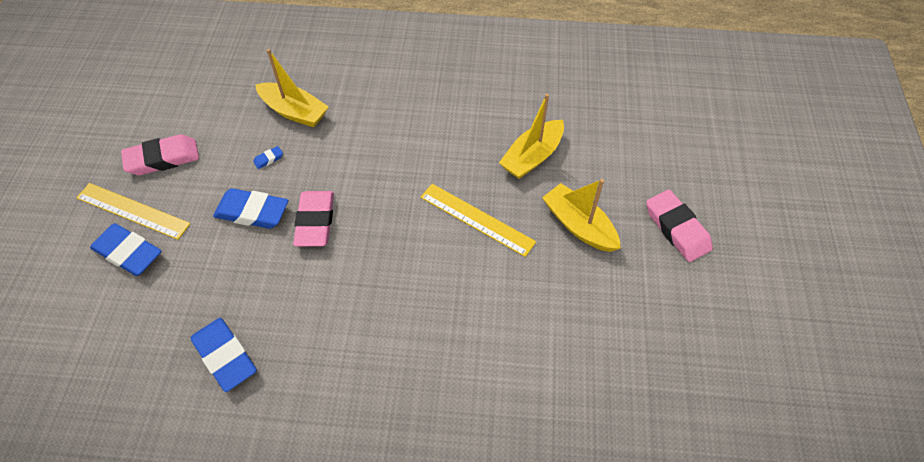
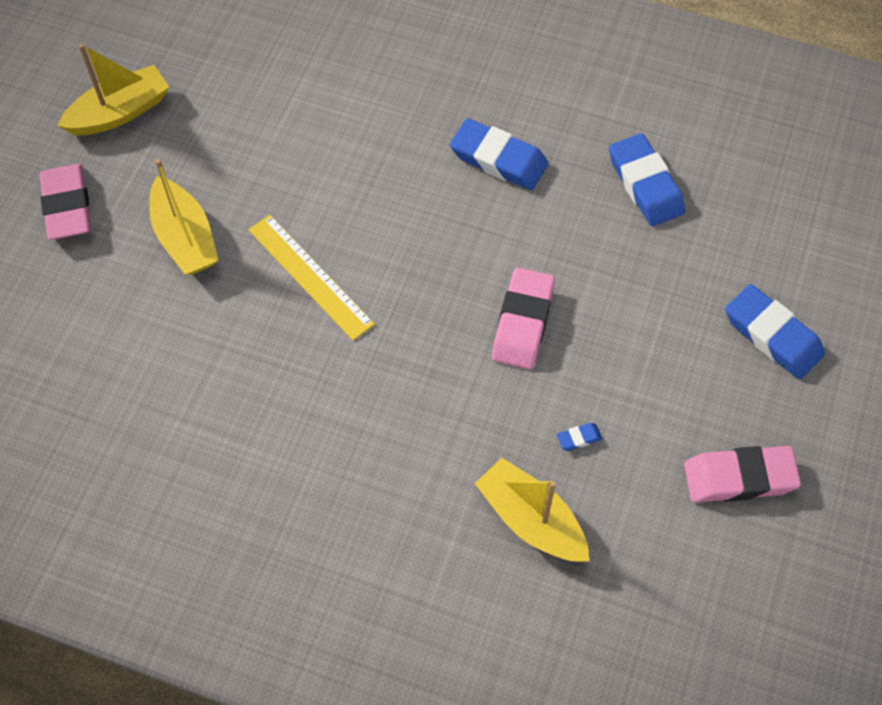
camera: 165 degrees left, 5 degrees up
(132, 211) = (774, 398): yellow ruler -> none
(252, 212) = (607, 356): blue eraser -> blue eraser (498, 159)
(532, 157) = (197, 349): yellow boat -> yellow boat (120, 112)

